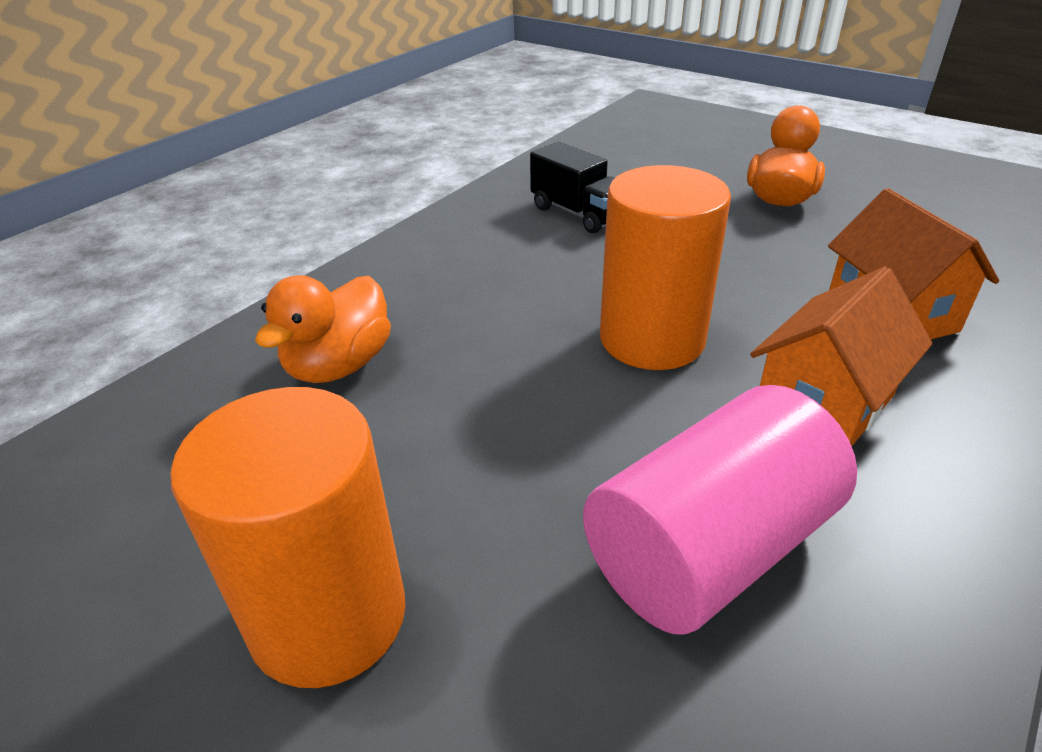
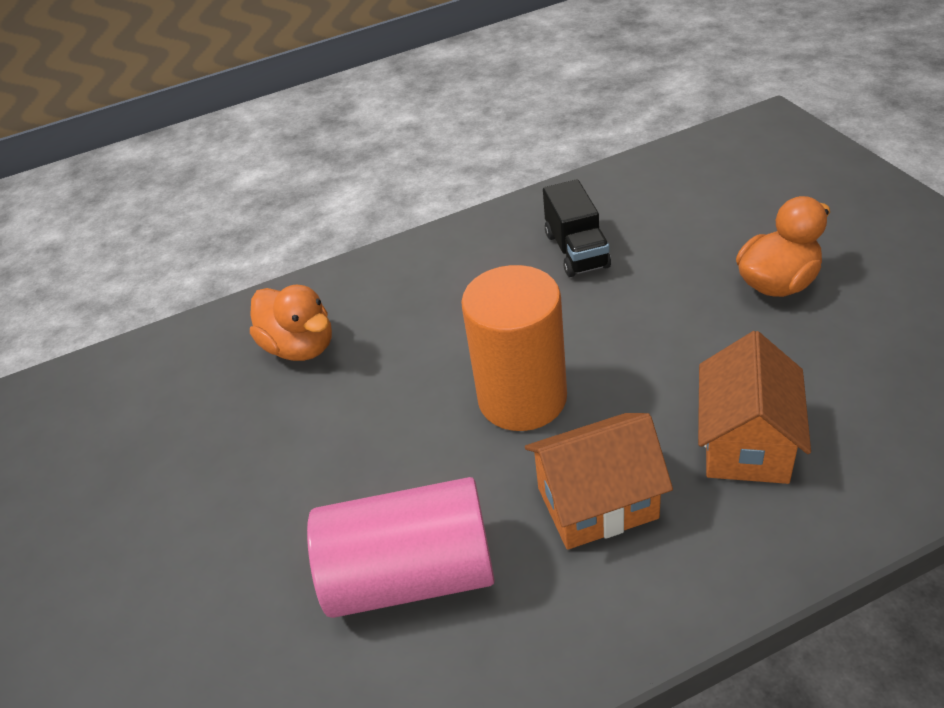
camera: 35 degrees right, 5 degrees up
(328, 616) = (183, 520): orange cylinder -> none
(339, 365) = (300, 347): orange duck -> orange duck turned 105 degrees counterclockwise

